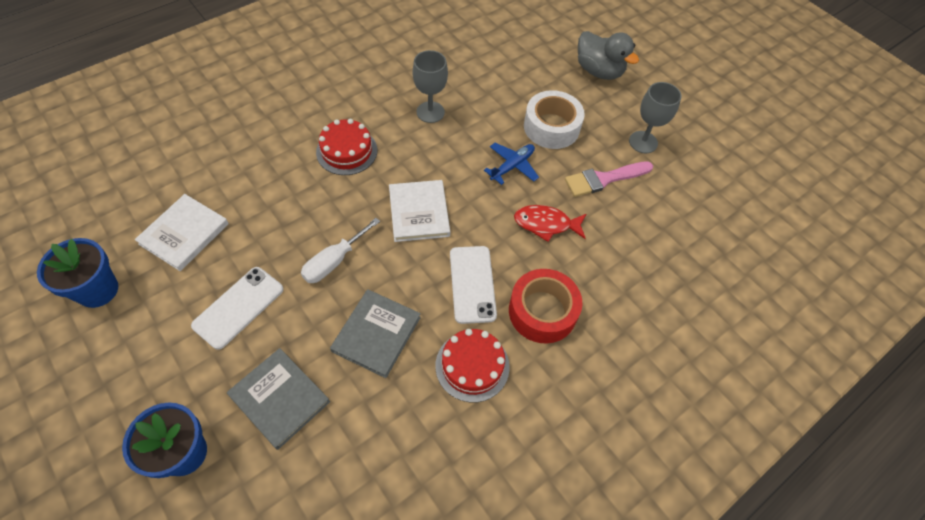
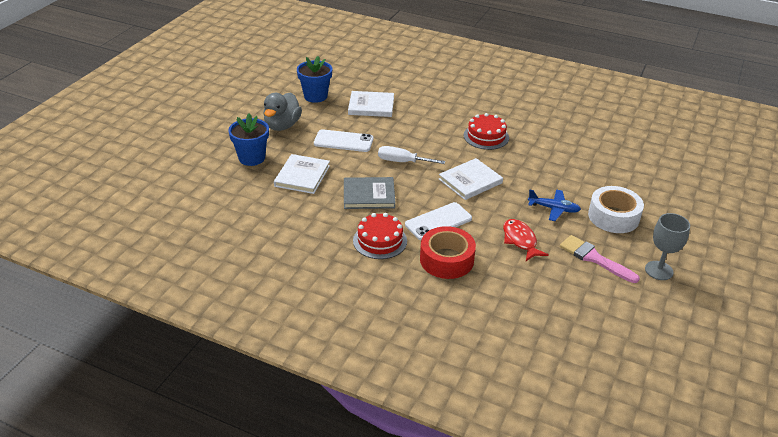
camera: 65 degrees right, 20 degrees down
(279, 399) = (302, 176): grey book -> white book
(430, 112) = (558, 157): grey goblet -> none
(599, 71) = (705, 225): grey duck -> grey duck (282, 126)

